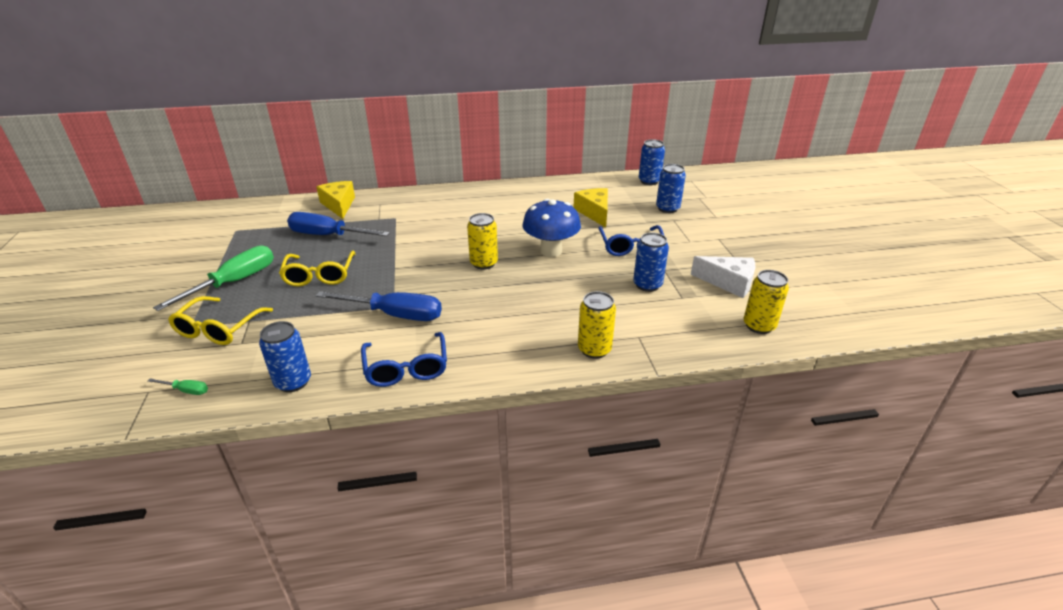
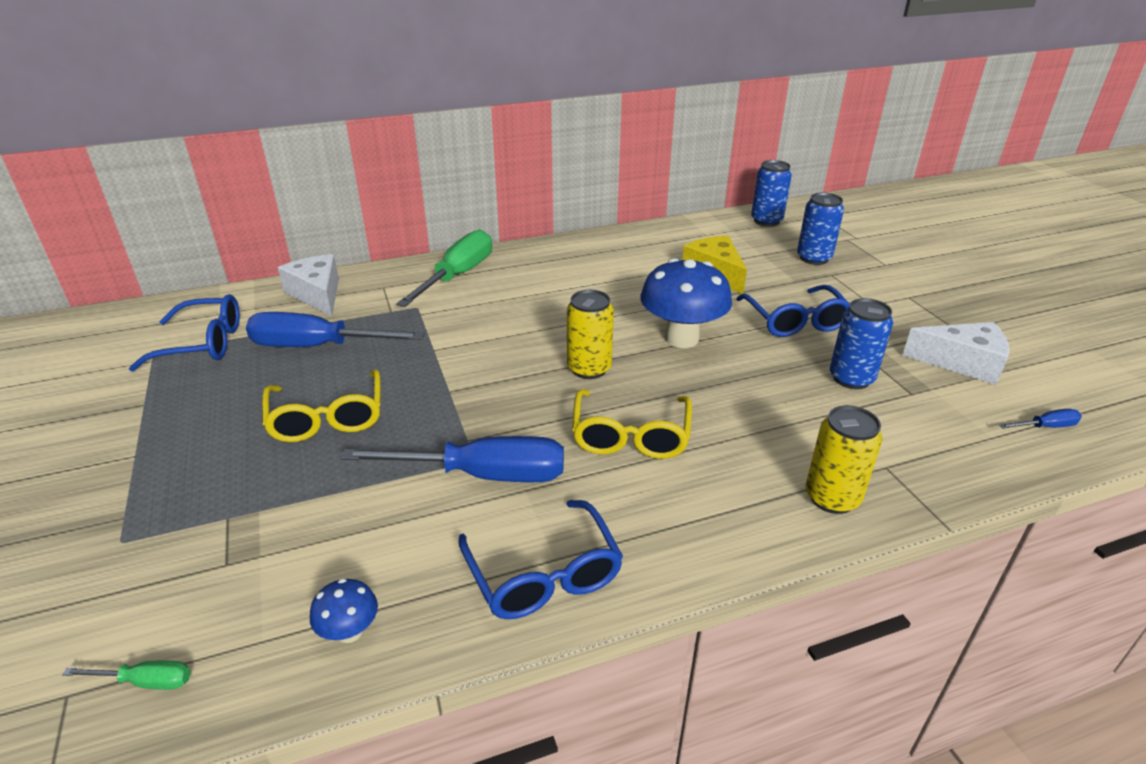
camera: 10 degrees left, 0 degrees up
(218, 329) = (174, 541): yellow glasses -> yellow glasses (630, 436)
(234, 282) = (179, 447): green screwdriver -> green screwdriver (458, 275)
(264, 228) = (203, 344): none -> blue glasses
(293, 382) = (350, 632): blue can -> blue mushroom
(339, 205) = (317, 294): yellow cheese -> white cheese
(759, 326) = (1046, 427): yellow can -> blue screwdriver

